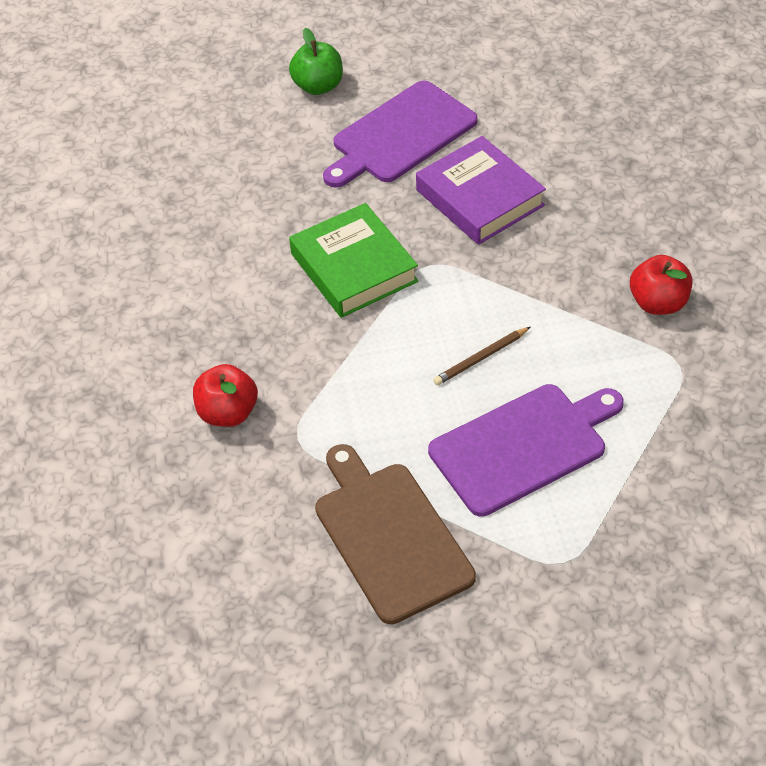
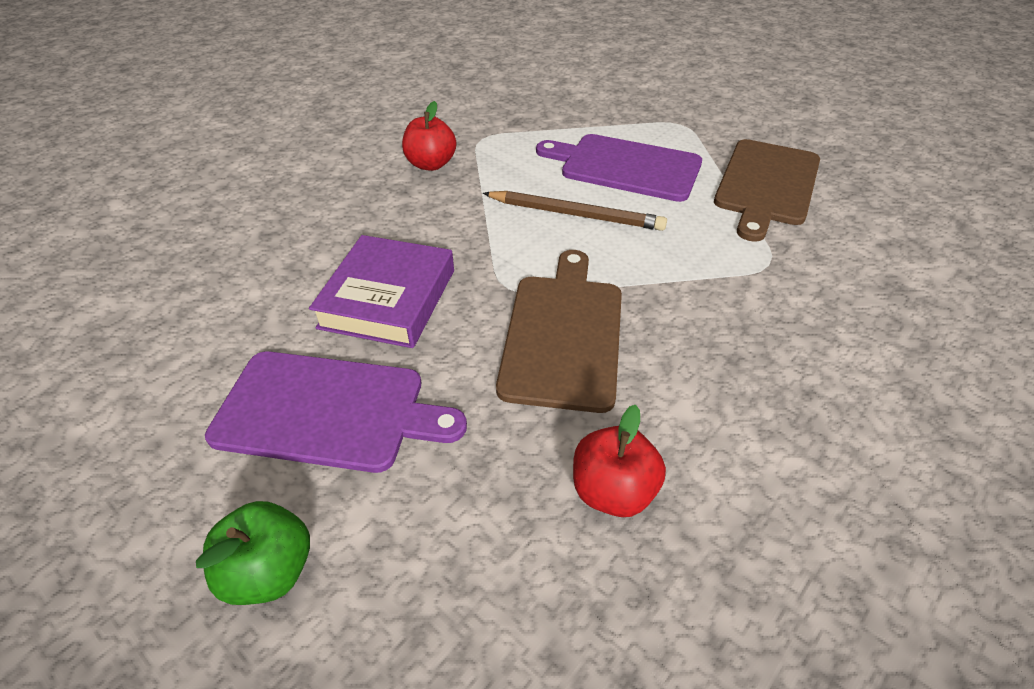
camera: 130 degrees left, 5 degrees down
(228, 413) = (810, 317): red apple -> red apple (613, 491)
(354, 267) = (563, 334): green book -> brown cutting board
(481, 358) = (575, 214): brown pencil -> brown pencil, size x1.69

